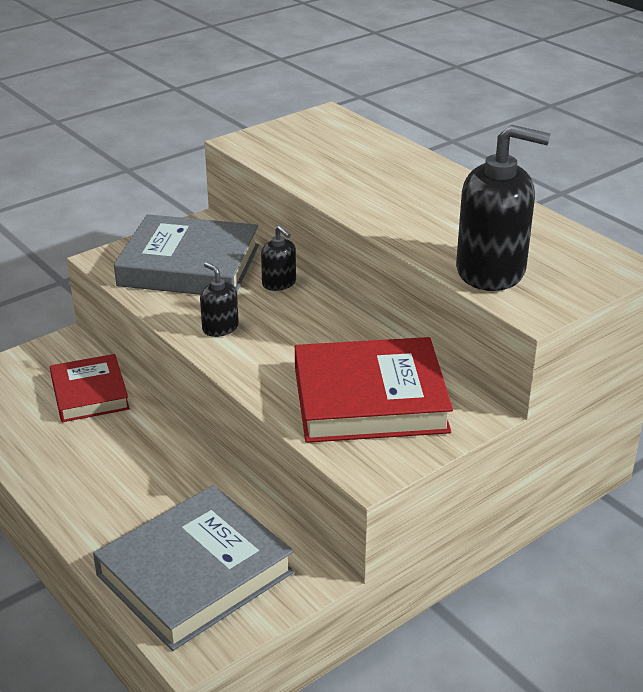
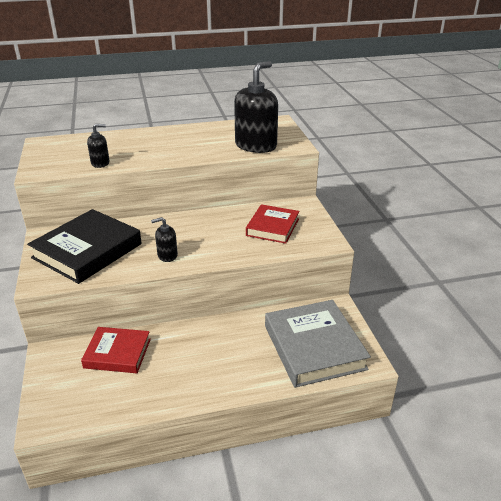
camera: 65 degrees left, 0 degrees up
(189, 265) = (87, 251): grey book -> black book
(279, 283) = (142, 226): black soap dispenser -> black soap dispenser (100, 163)
(370, 399) = (272, 227): red book -> red book, size x0.62

